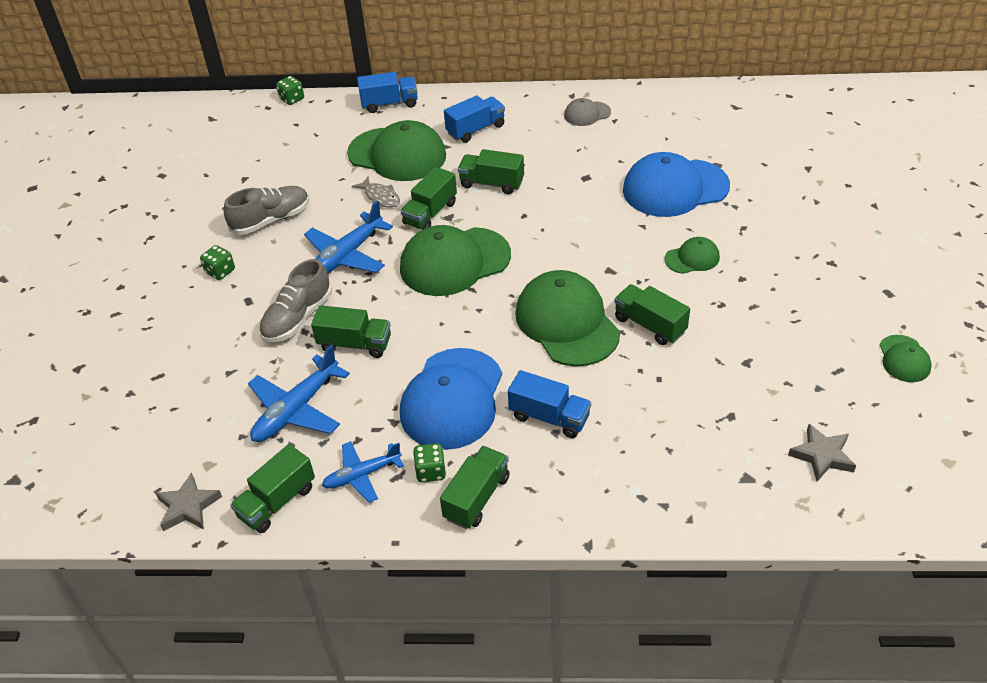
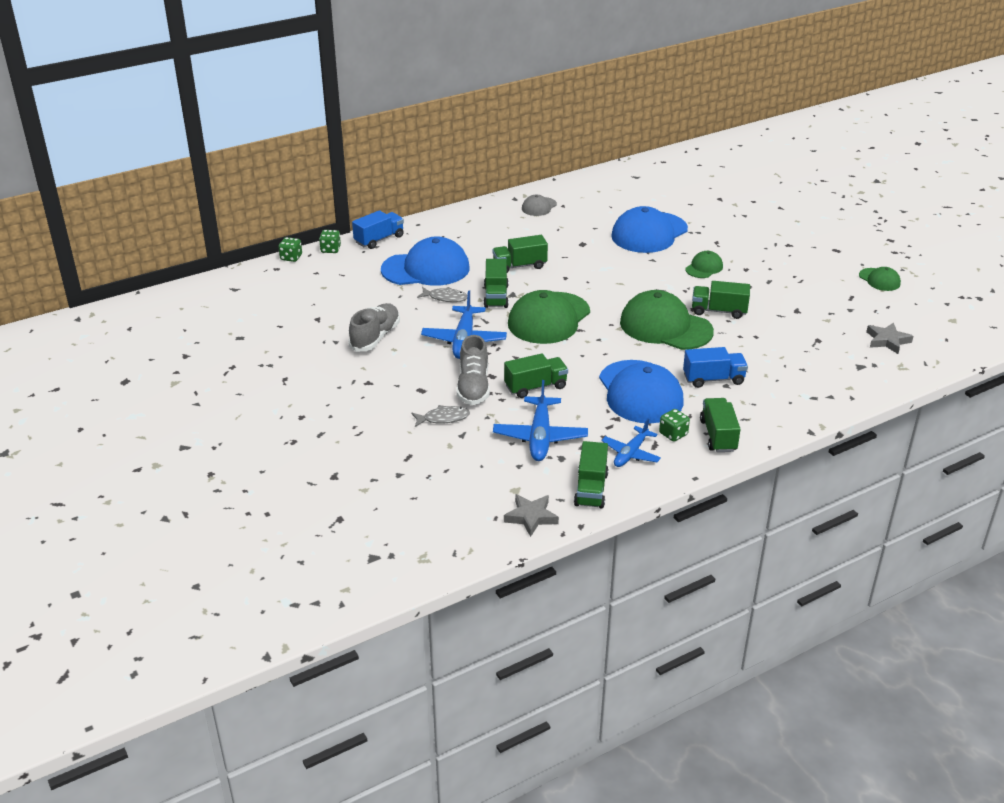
camera: 35 degrees left, 10 degrees down
(220, 271) = (375, 380): green dice -> green dice (330, 249)
(233, 344) = (443, 418): none -> grey fish
(397, 154) = (426, 269): green cap -> blue cap
(475, 129) = (468, 237): blue truck -> none

